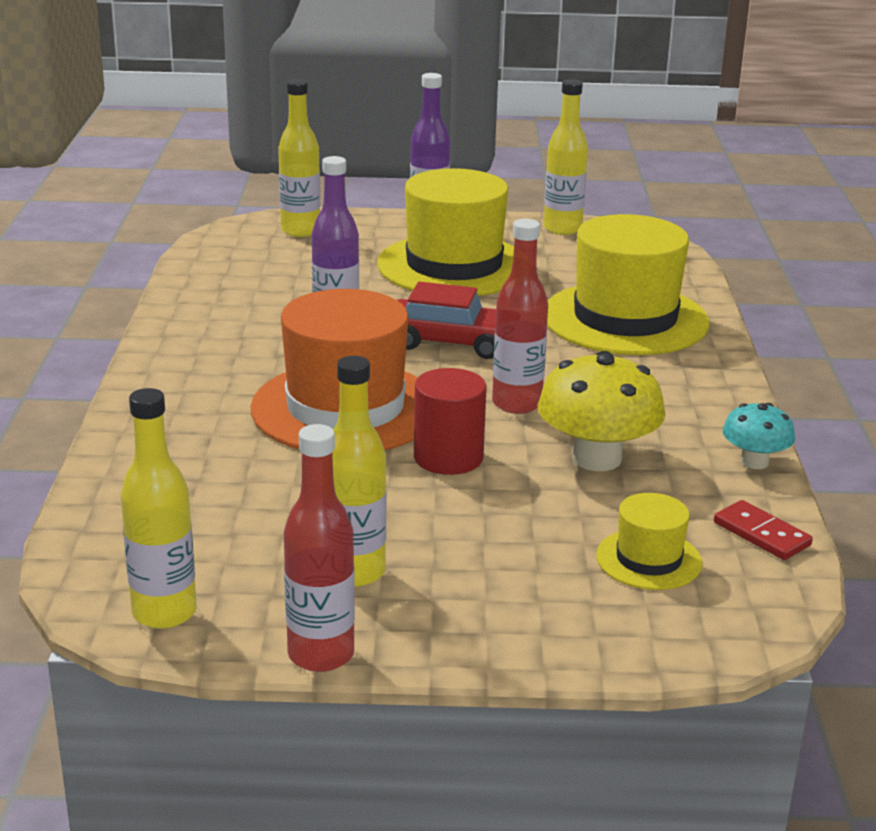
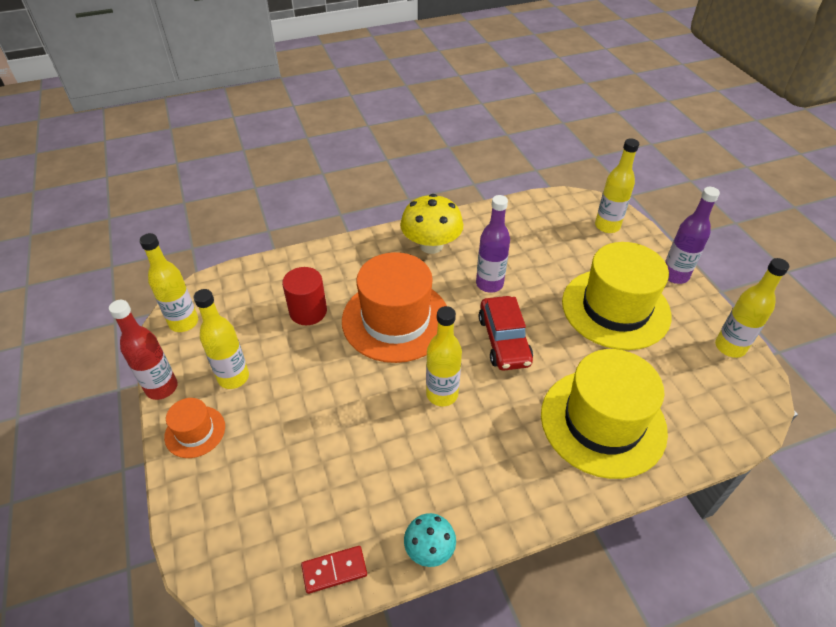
camera: 70 degrees right, 20 degrees up
(448, 457) = (362, 380): red cylinder -> red cylinder (308, 311)
(451, 626) = (195, 431): none -> orange hat
(516, 404) = (442, 394): red bottle -> yellow bottle
(596, 458) = (392, 453): yellow mushroom -> yellow mushroom (431, 245)
(648, 559) = (284, 509): yellow hat -> none
(761, 534) = (334, 570): red domino -> red domino turned 45 degrees clockwise

